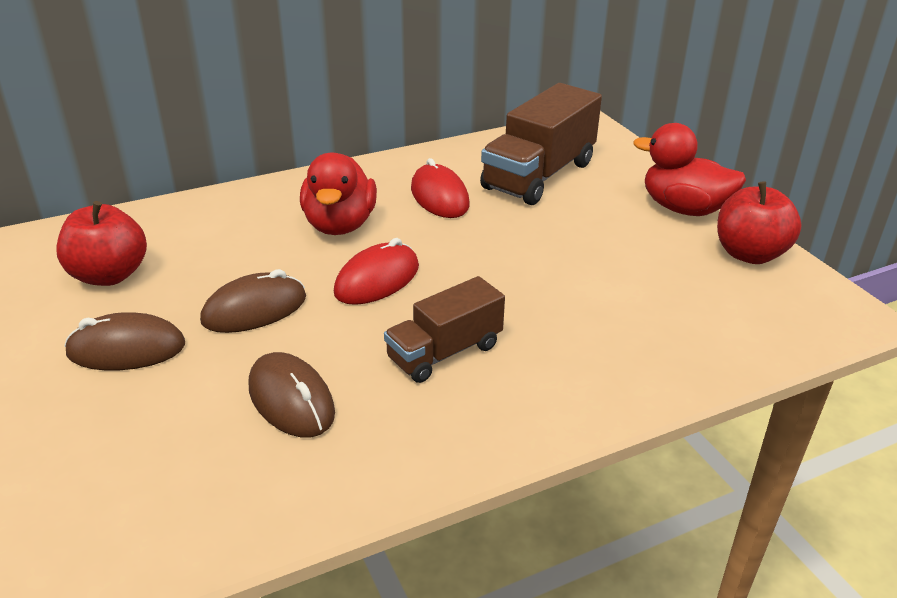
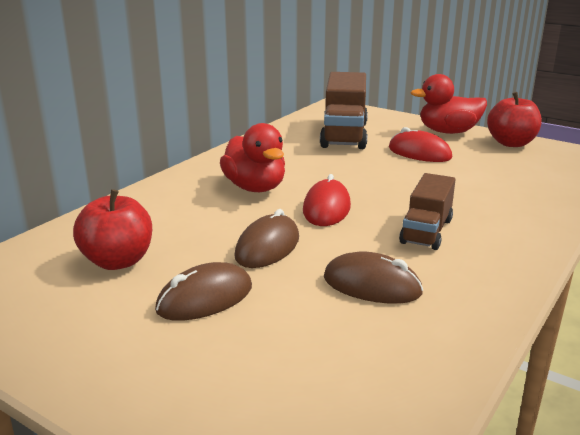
camera: 30 degrees left, 10 degrees down
(439, 197) = (299, 158): red mouse -> red mouse (419, 153)

